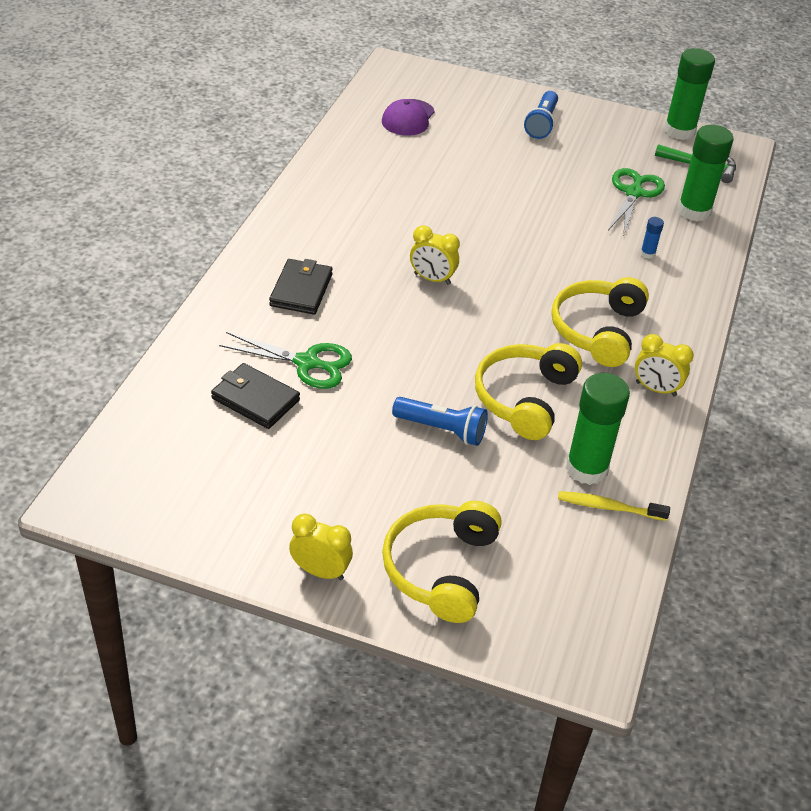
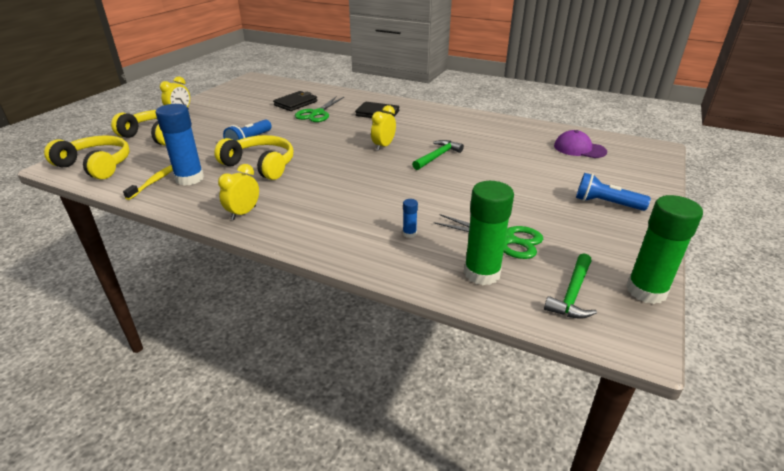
camera: 100 degrees right, 10 degrees down
(455, 230) = (437, 156): none -> green hammer
(586, 468) = (189, 178): green glue stick -> blue glue stick
(597, 330) = (315, 197): yellow headphones -> yellow headphones (96, 165)

